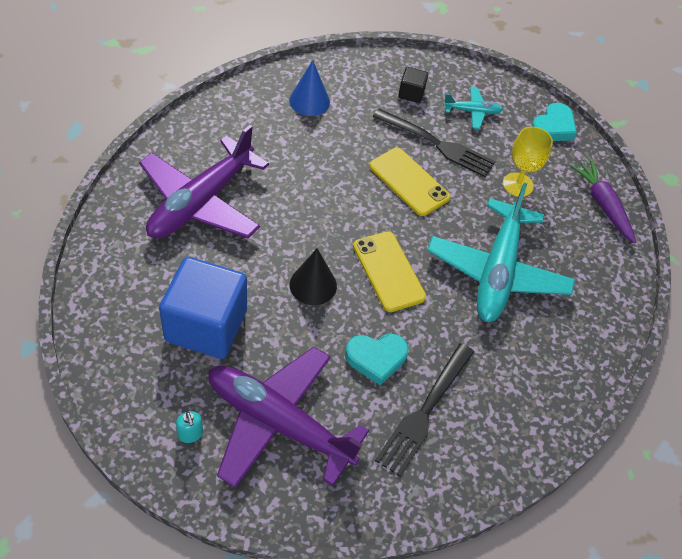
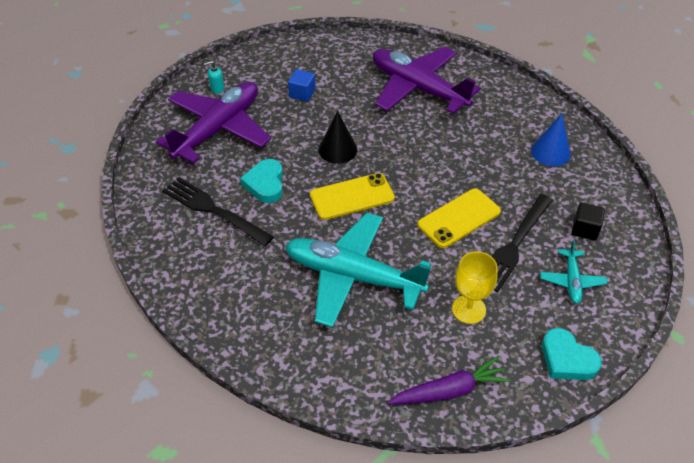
camera: 100 degrees right, 5 degrees down
(206, 325) = (302, 93): blue cube -> blue cube, size x0.44

